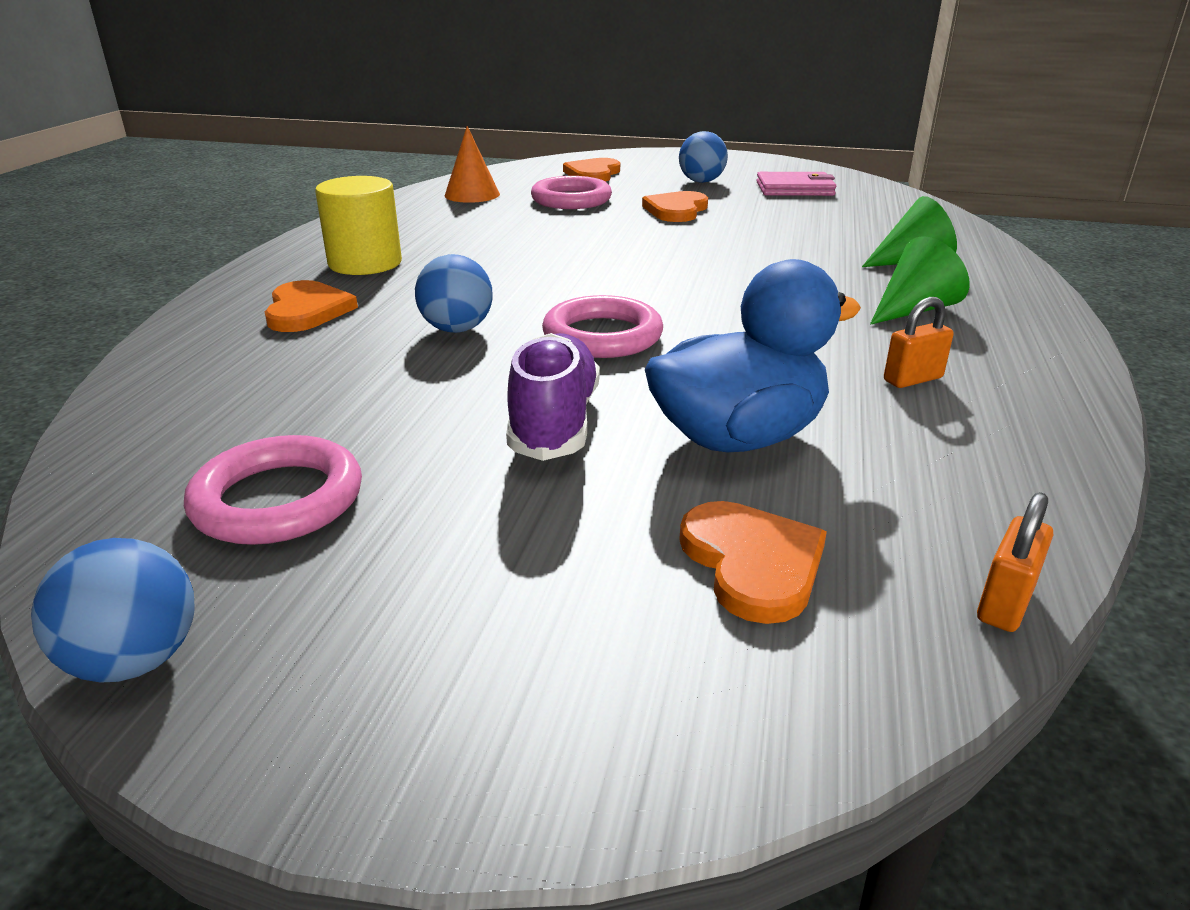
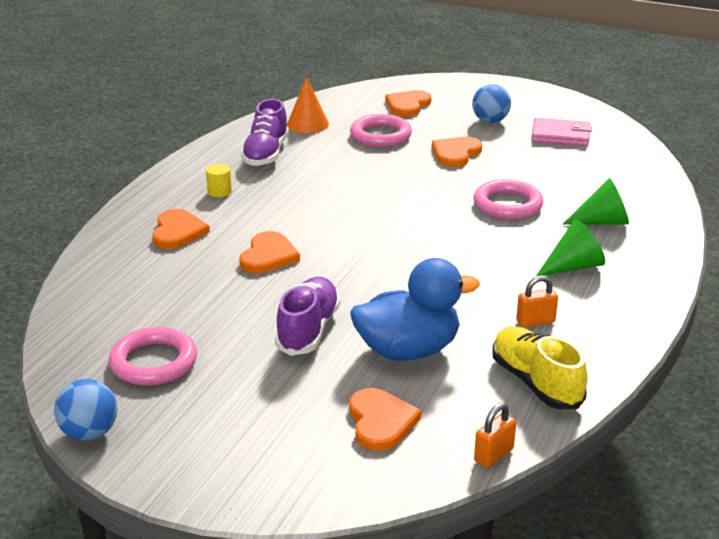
camera: 10 degrees right, 0 degrees up
(365, 263) = (219, 192): yellow cylinder -> yellow cylinder, size x0.48
(424, 223) = (266, 154): none -> purple shoe
(457, 329) = (268, 256): blue ball -> orange heart
(602, 336) = (357, 270): pink ring -> pink ring (507, 205)
(981, 466) = (536, 383): none -> yellow shoe

